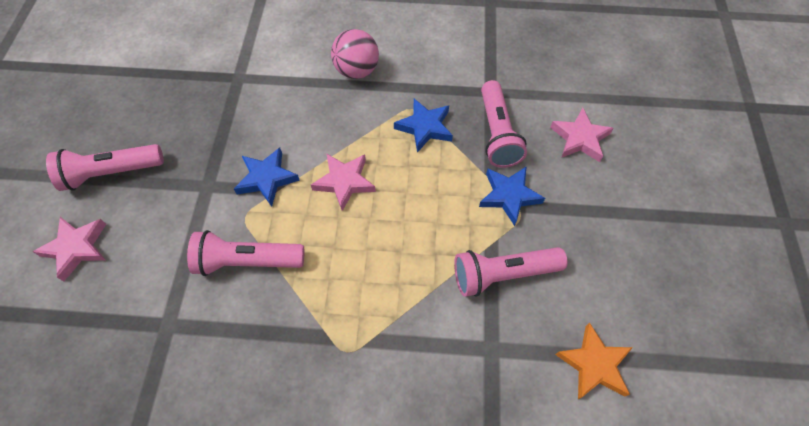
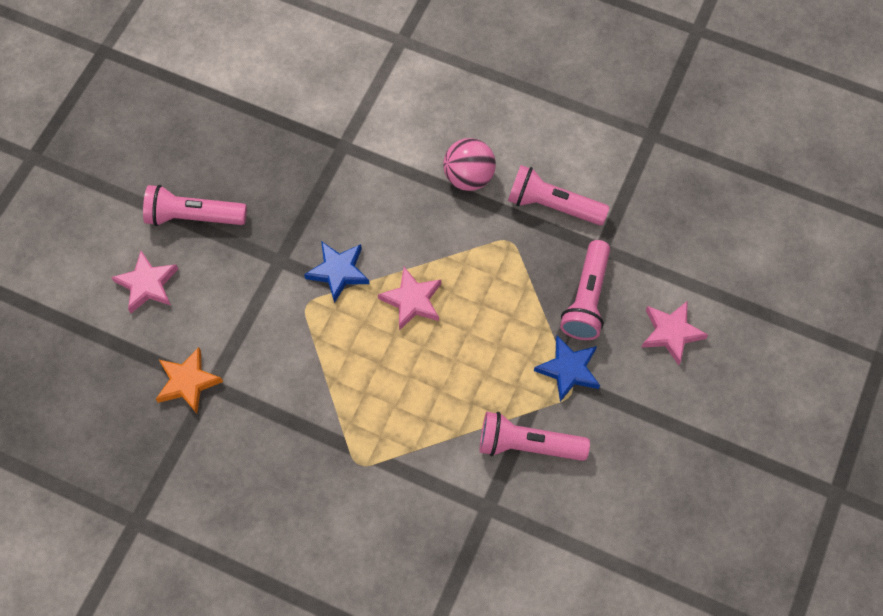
camera: 20 degrees right, 5 degrees up
(247, 261) = (296, 350): pink flashlight -> pink flashlight (553, 205)
(424, 127) = (514, 267): blue star -> none
(594, 364) = (574, 553): orange star -> orange star (188, 382)

